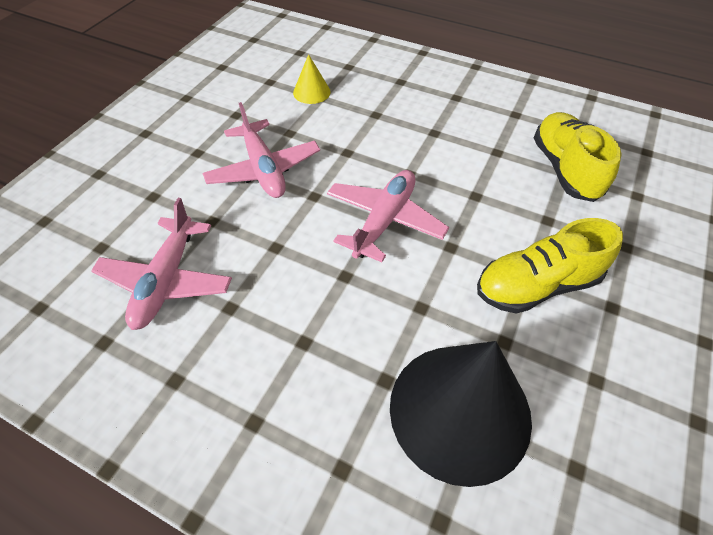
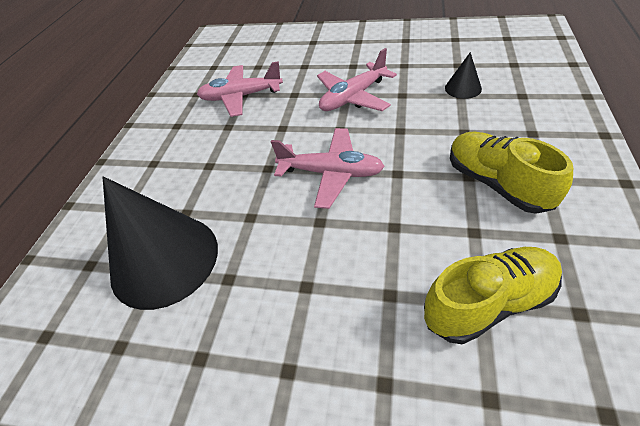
camera: 80 degrees right, 5 degrees down
(311, 92) = (463, 88): yellow cone -> black cone
(536, 285) = (295, 295): yellow shoe -> yellow shoe (496, 183)

